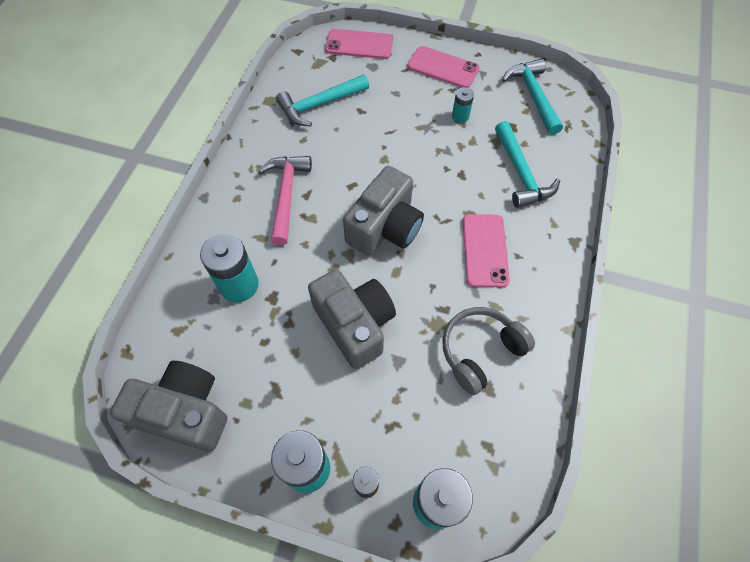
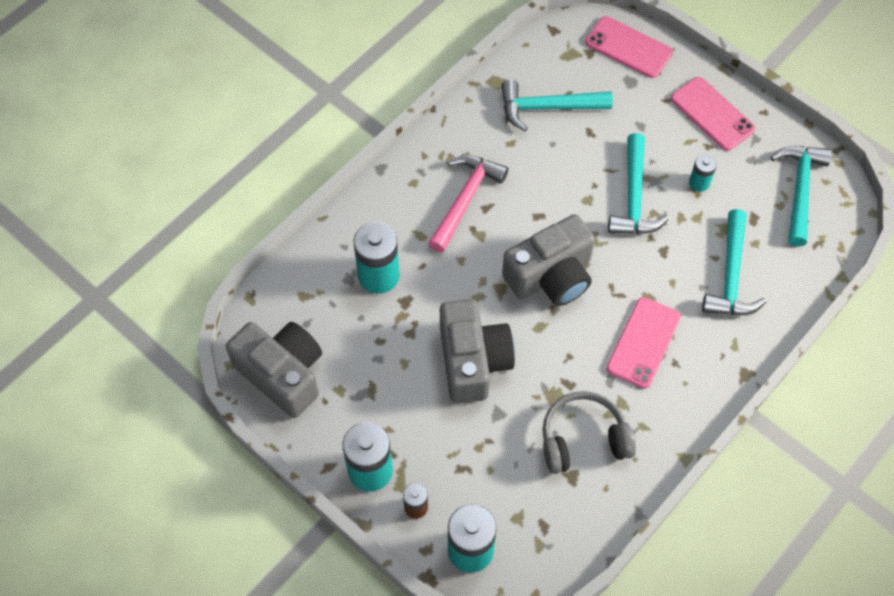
camera: 25 degrees right, 0 degrees up
(418, 144) = (634, 197): none -> turquoise hammer

